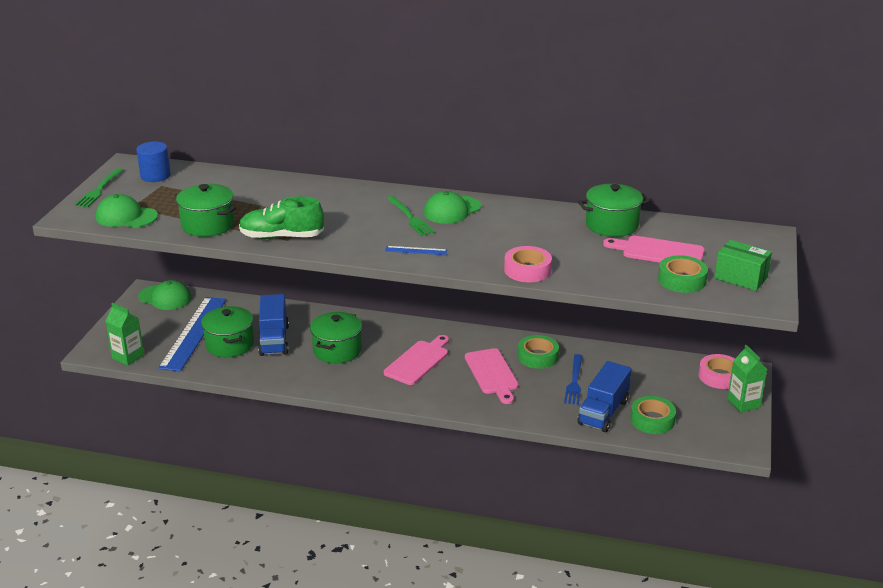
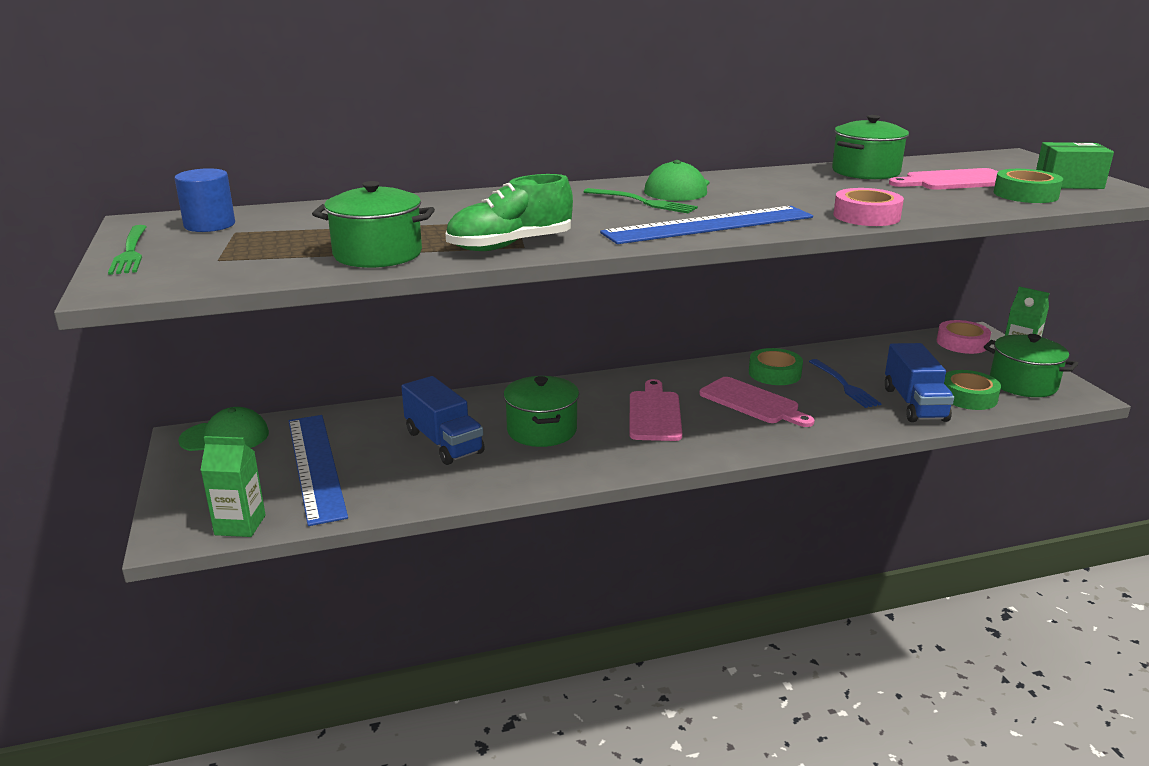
camera: 30 degrees left, 5 degrees down
(126, 217) = (225, 270): green cap -> none
(230, 344) = (386, 465): green pot -> green pot (1023, 384)
(416, 250) = (708, 225): blue ruler -> blue ruler, size x2.48

